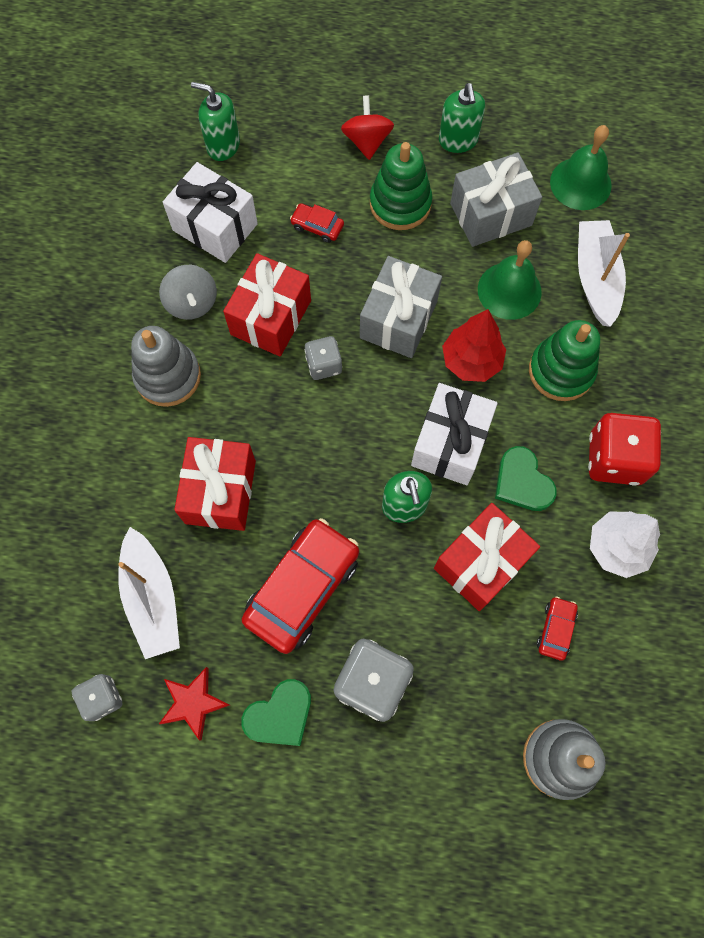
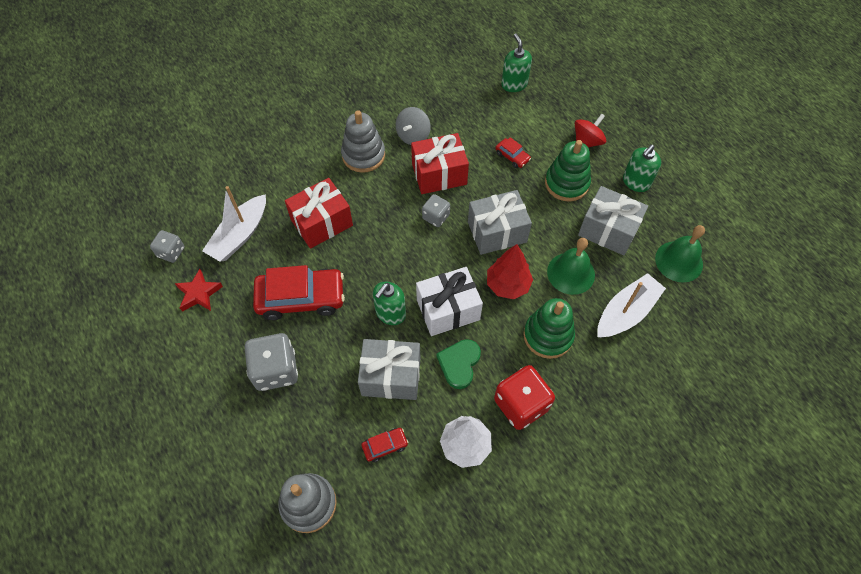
camera: 50 degrees right, 10 degrees down
(215, 227) = (465, 114): white gift -> none
(280, 715) = (223, 338): green heart -> none
(317, 226) = (512, 156): red car -> red car turned 150 degrees clockwise
(481, 563) = (391, 376): red gift -> grey gift

